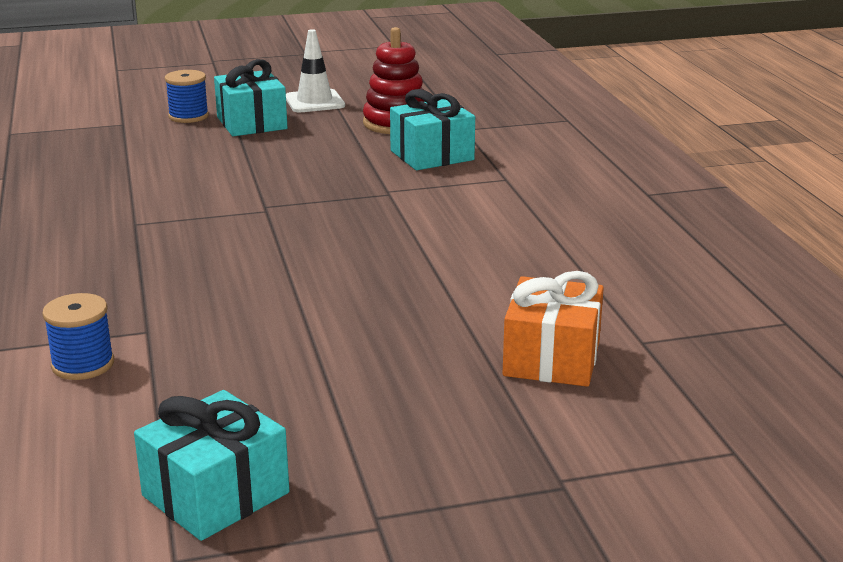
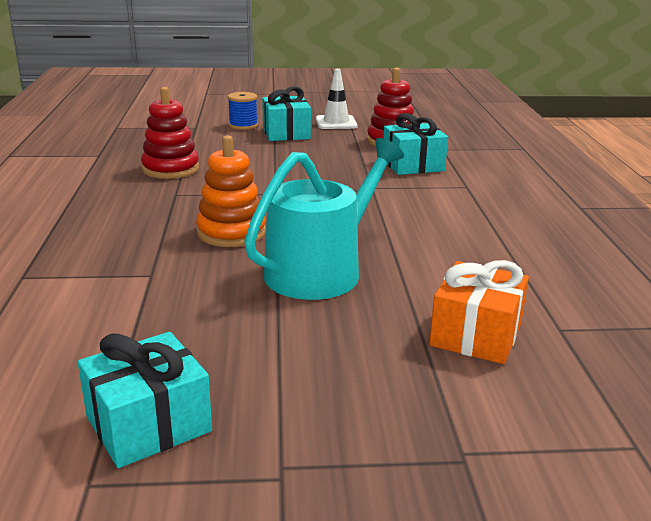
camera: 10 degrees right, 0 degrees up
(83, 364) = (90, 296): blue spool -> none
(113, 189) = (170, 169): none -> red stacking toy
(228, 268) = (231, 232): none -> orange stacking toy
(355, 304) = (321, 270): none -> turquoise watering can

